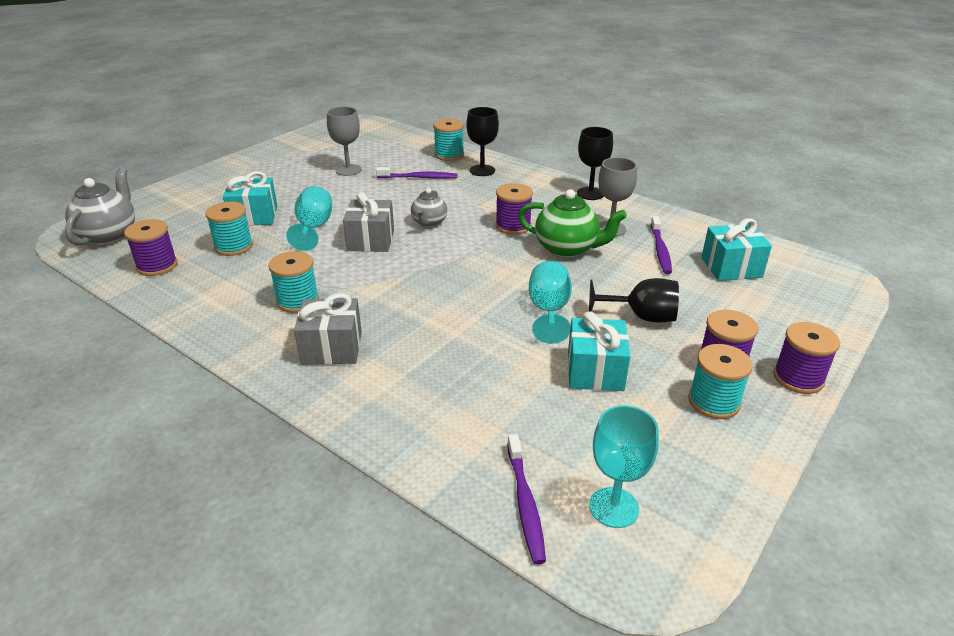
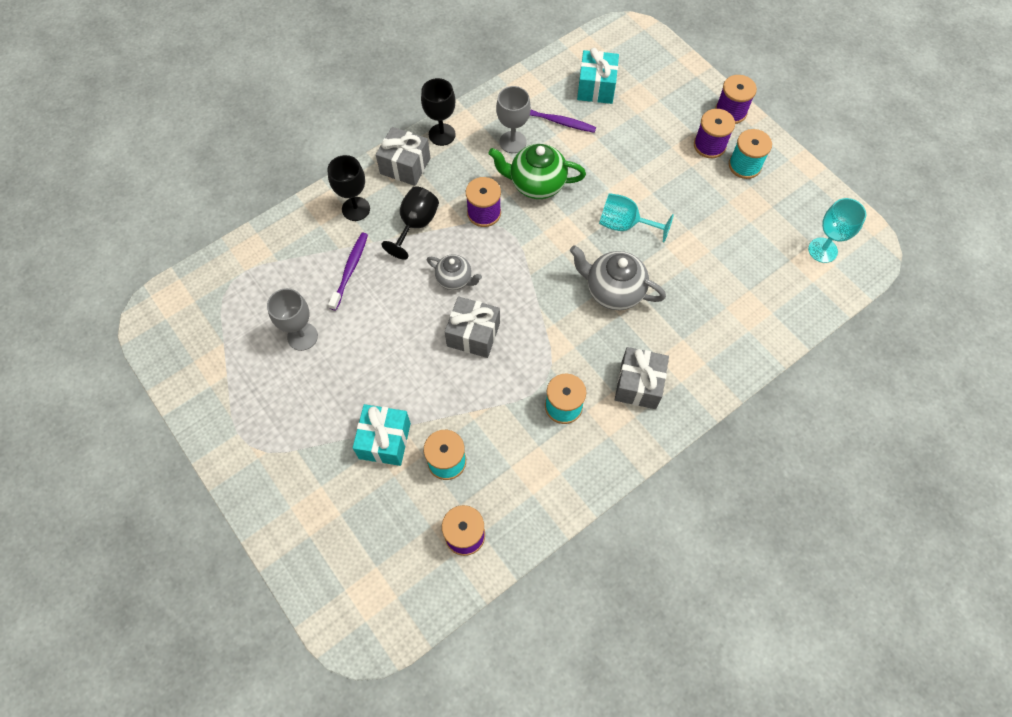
camera: 75 degrees left, 30 degrees up
(109, 235) = (379, 595): grey teapot -> grey teapot (613, 291)
(313, 228) = (432, 383): turquoise goblet -> none
(449, 155) = (303, 230): turquoise spool -> none
(525, 503) = (813, 293): purple toothbrush -> none
(542, 183) = (405, 166): none -> grey gift
(567, 249) = (536, 184): green teapot -> green teapot turned 120 degrees counterclockwise
(595, 371) = (702, 218): turquoise gift -> none
(641, 316) = (646, 168): black goblet -> black goblet (415, 225)

